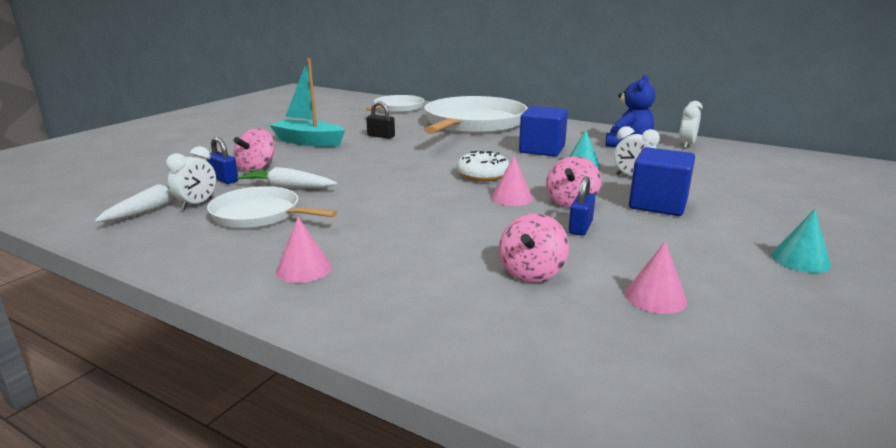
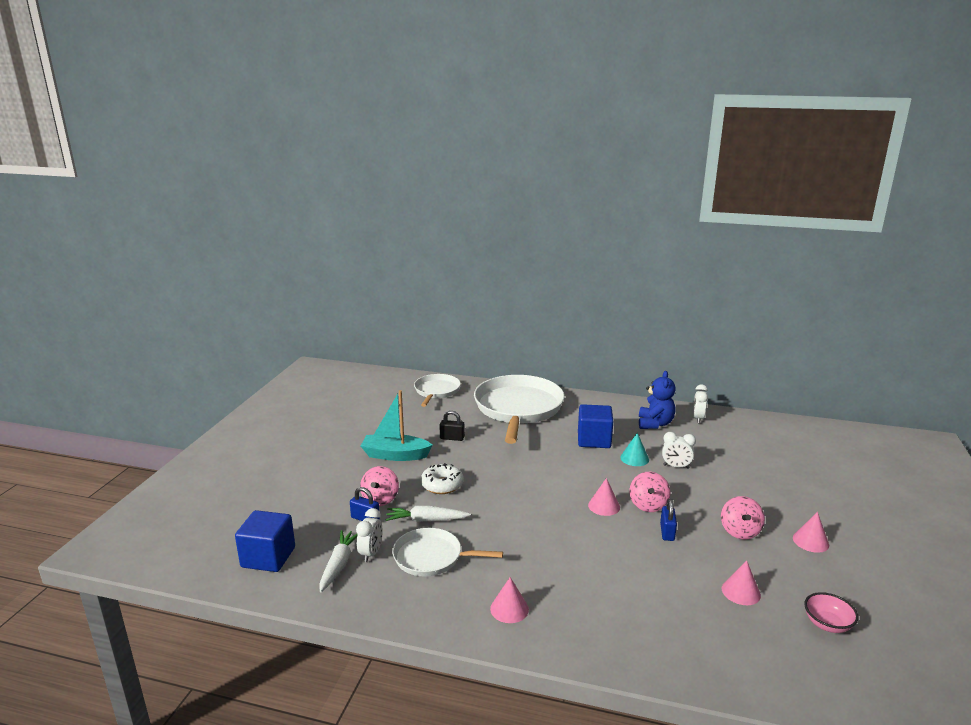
camera: 15 degrees left, 0 degrees up
(482, 175) = (567, 481): white donut -> white donut (442, 485)
(531, 273) = (658, 584): pink spinning top -> pink spinning top (740, 531)
(658, 204) = (706, 497): blue cube -> blue cube (268, 557)
(792, 356) = (827, 624): none -> pink bowl
(800, 260) = (810, 541): turquoise cone -> pink cone

